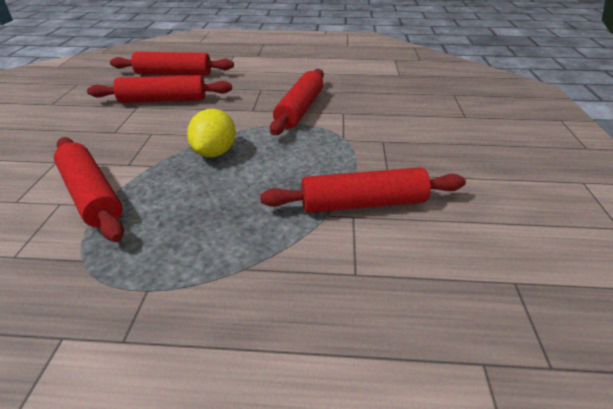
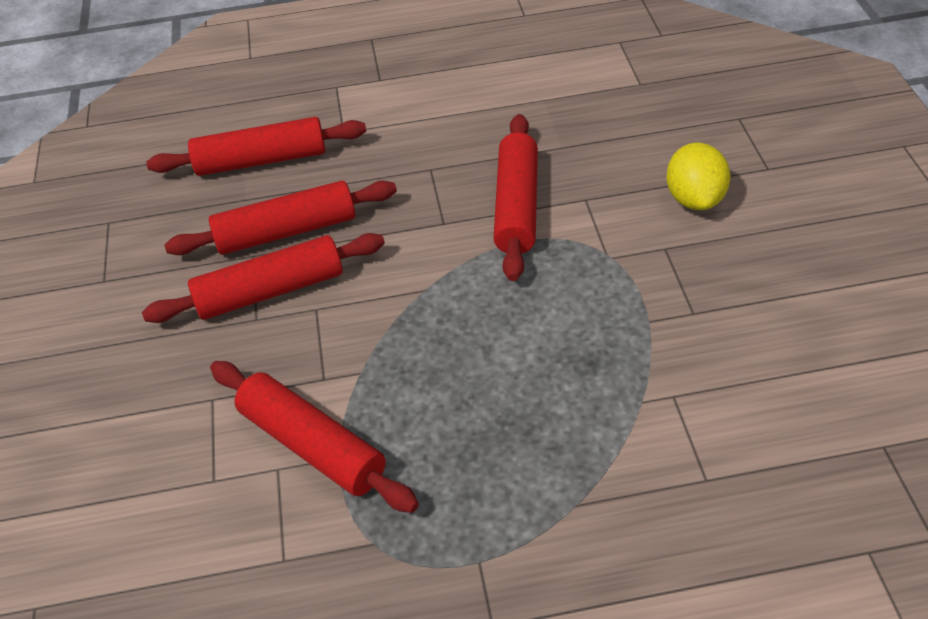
camera: 10 degrees left, 10 degrees up
(215, 152) = (436, 327): yellow lemon -> yellow lemon (694, 199)
(363, 203) = (678, 372): red rolling pin -> red rolling pin (270, 291)

